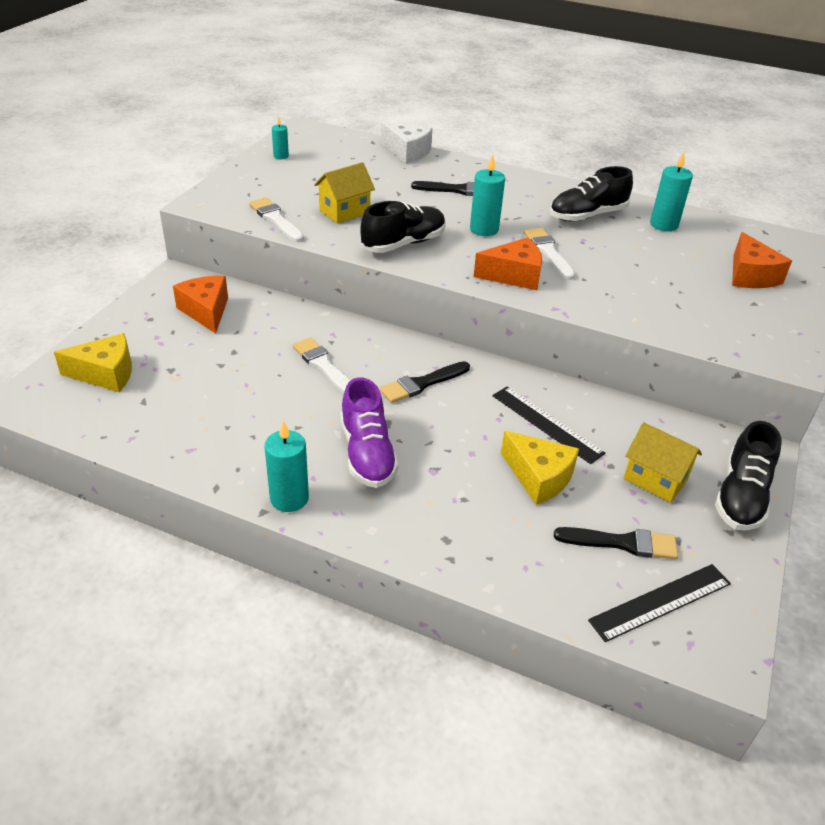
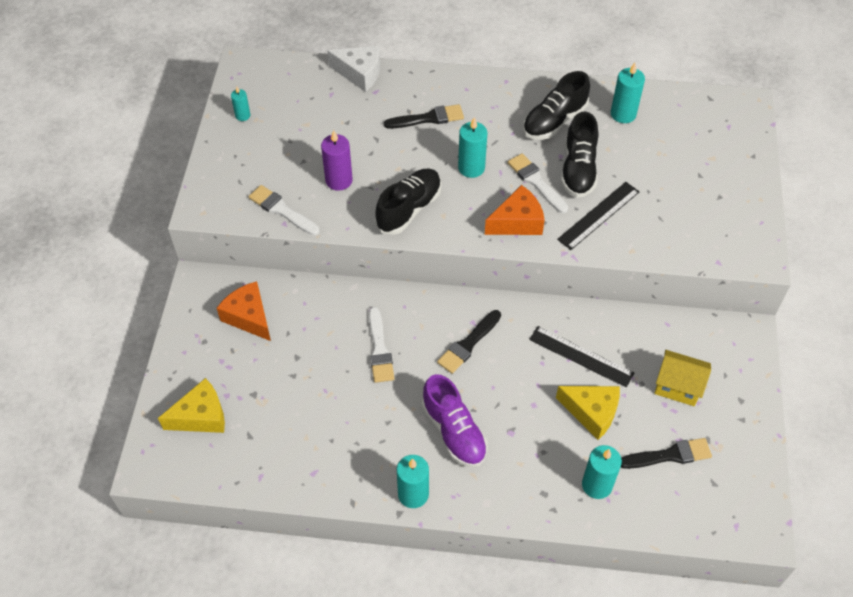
camera: 15 degrees left, 15 degrees up
(323, 365) = (379, 349): white brush -> white brush turned 135 degrees counterclockwise
(344, 211) = (339, 180): yellow house -> purple candle
(516, 548) = (597, 485): none -> turquoise candle
(661, 602) = (709, 498): black ruler -> black ruler (599, 215)
(741, 496) = (743, 383): black shoe -> black shoe (578, 169)
(750, 275) = (709, 162): orange cheese -> none

